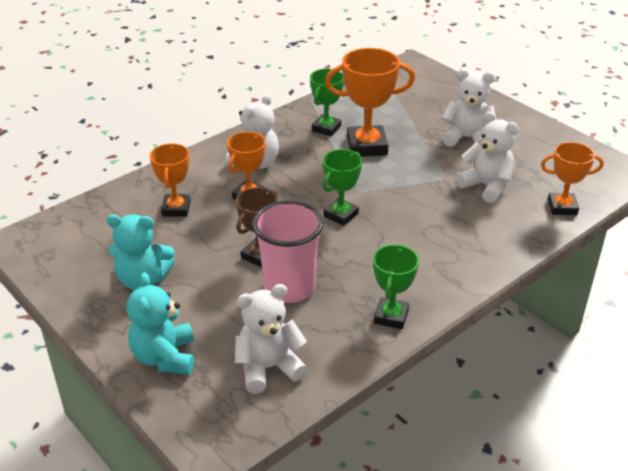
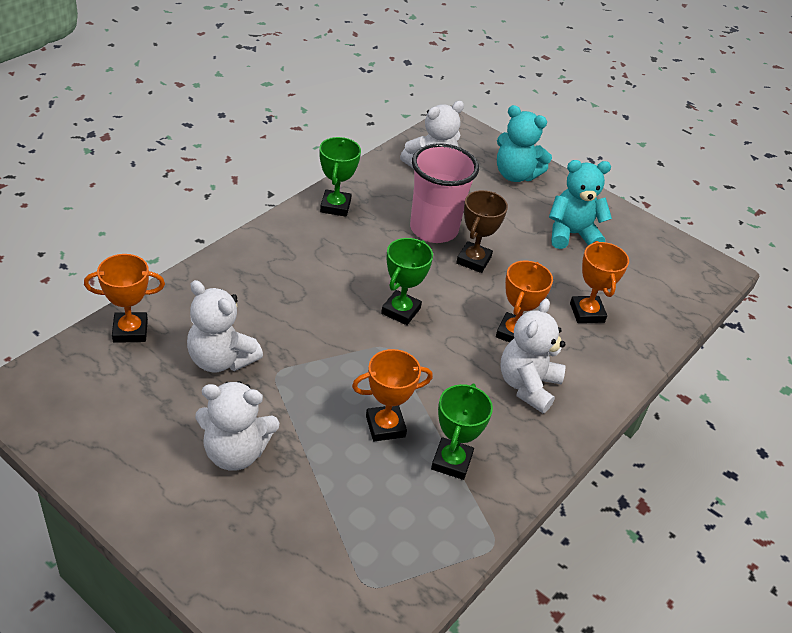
camera: 165 degrees right, 5 degrees up
(165, 357) = (515, 175): turquoise teddy bear -> turquoise teddy bear turned 135 degrees clockwise
(367, 146) = (385, 426): orange trophy -> orange trophy, size x0.63

